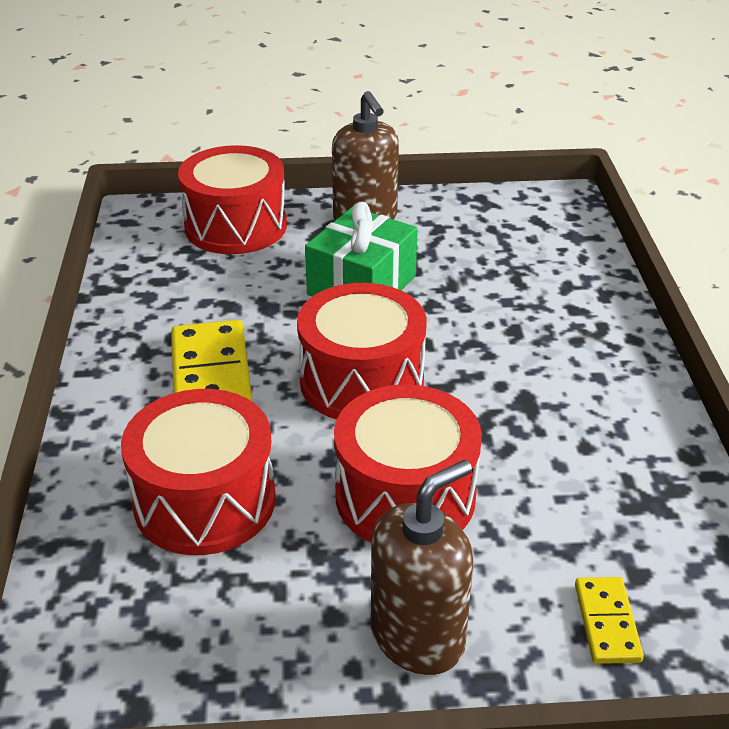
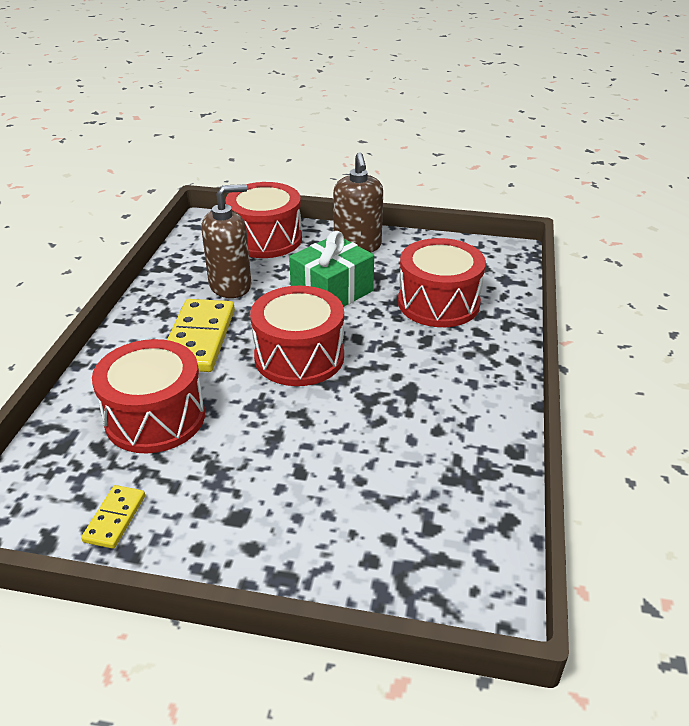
camera: 15 degrees right, 0 degrees up
(405, 496) = (290, 440): red drum -> red drum (438, 303)
(418, 636) = (251, 537): brown soap dispenser -> brown soap dispenser (230, 286)
(607, 623) = (390, 557): yellow domino -> yellow domino (115, 518)

